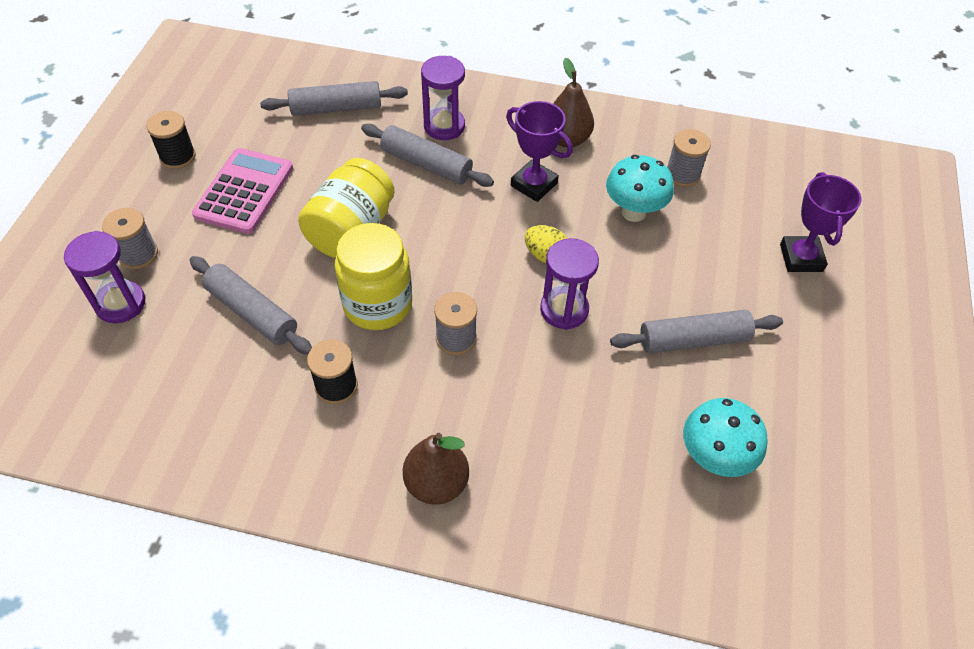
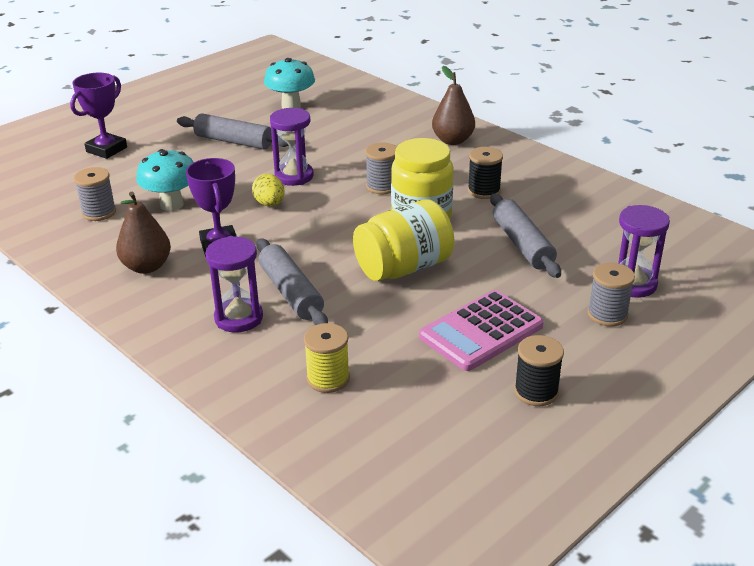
camera: 145 degrees left, 20 degrees down
(336, 108) = (328, 379): grey rolling pin -> yellow spool

